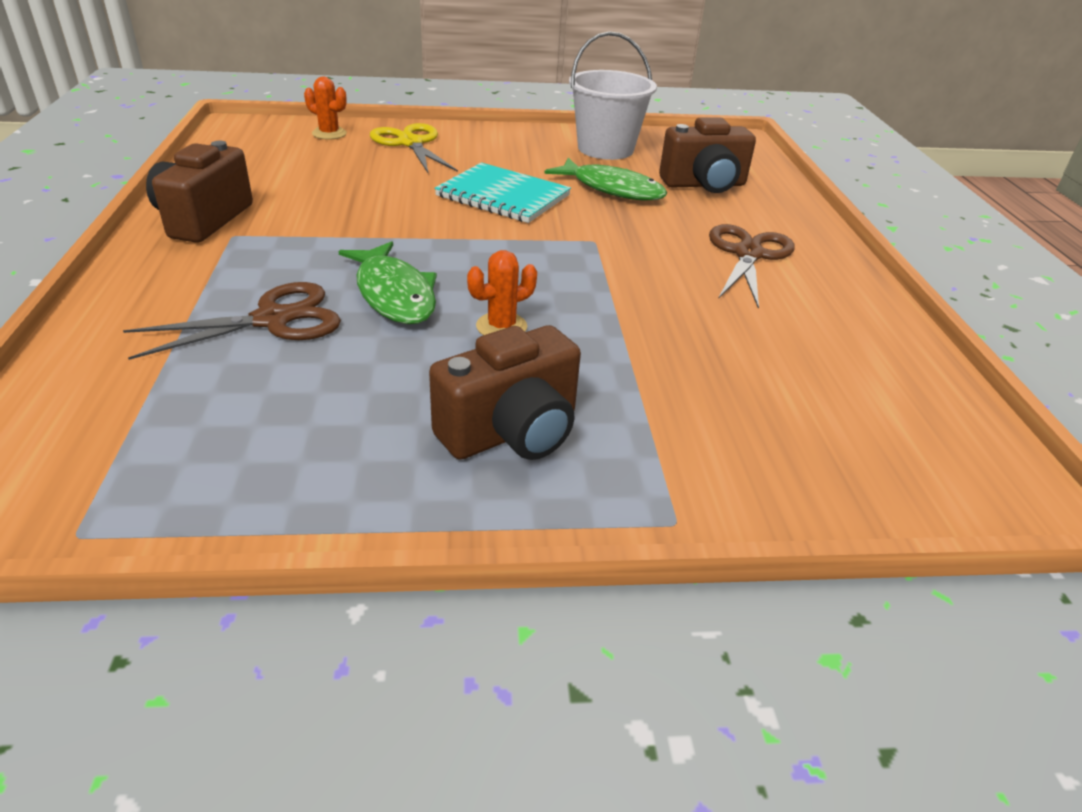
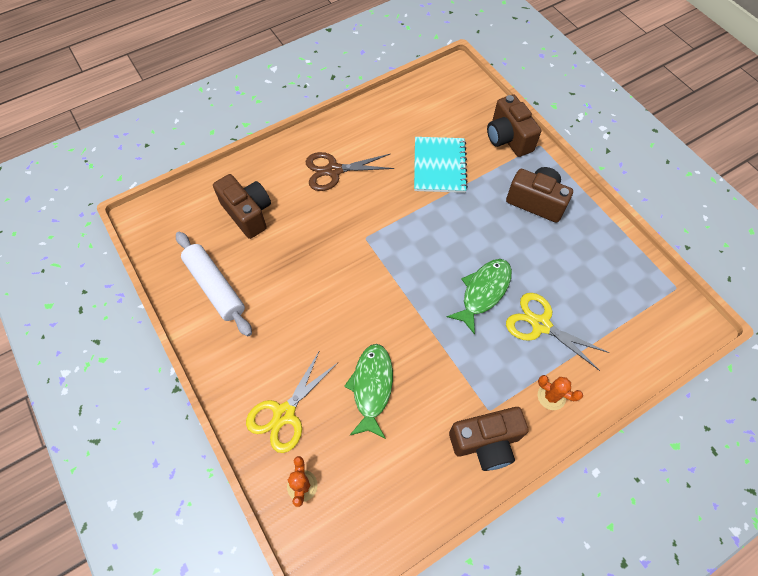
camera: 115 degrees left, 25 degrees up
(272, 320) = (541, 325): brown scissors -> yellow scissors
(501, 326) = (475, 237): orange cactus -> orange cactus (551, 396)
(503, 196) = (338, 306): turquoise notebook -> turquoise notebook (439, 166)
(605, 149) = (215, 287): white bucket -> white rolling pin
(612, 189) = (287, 256): green fish -> green fish (372, 387)
(728, 476) = (508, 138): none -> brown camera

